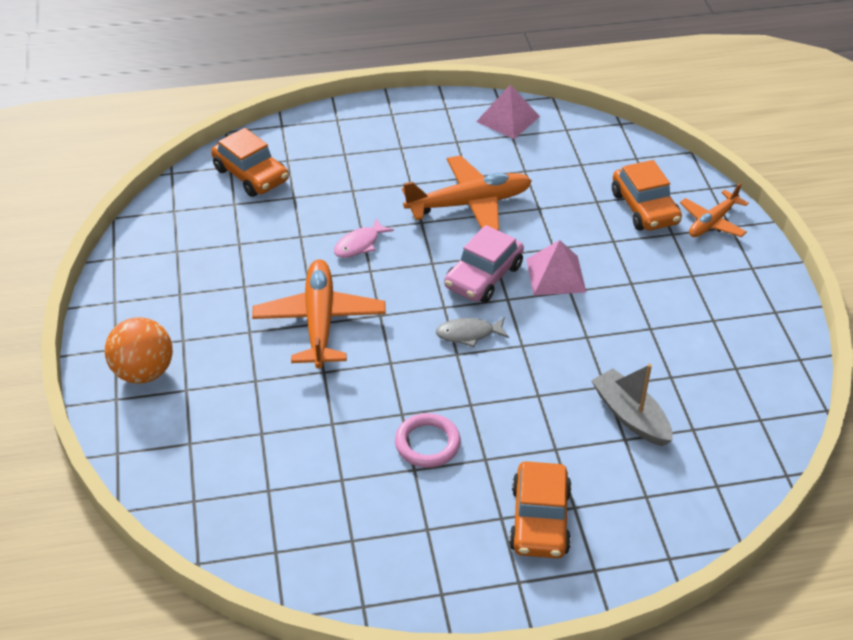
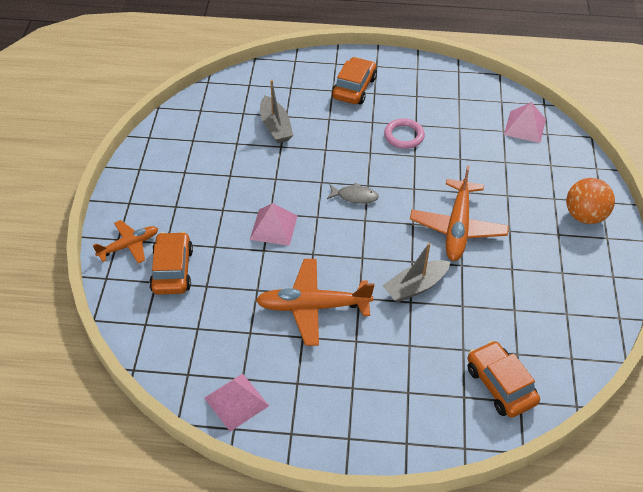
camera: 165 degrees left, 5 degrees up
(232, 505) = (525, 127): none -> pink pyramid
(359, 244) = (415, 286): pink fish -> grey boat
(483, 276) = (327, 237): pink car -> none

